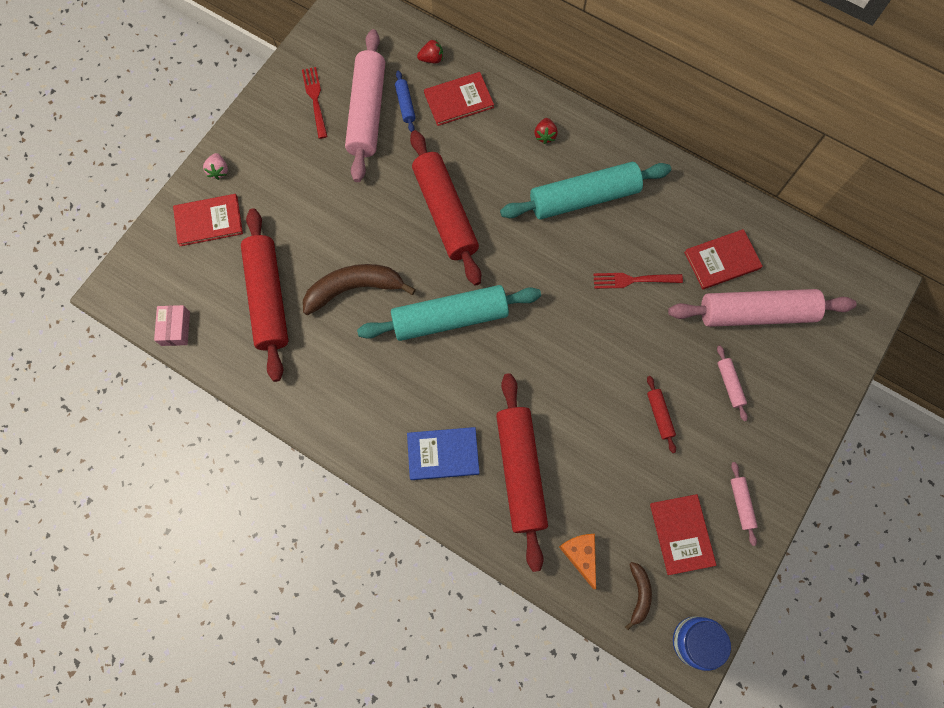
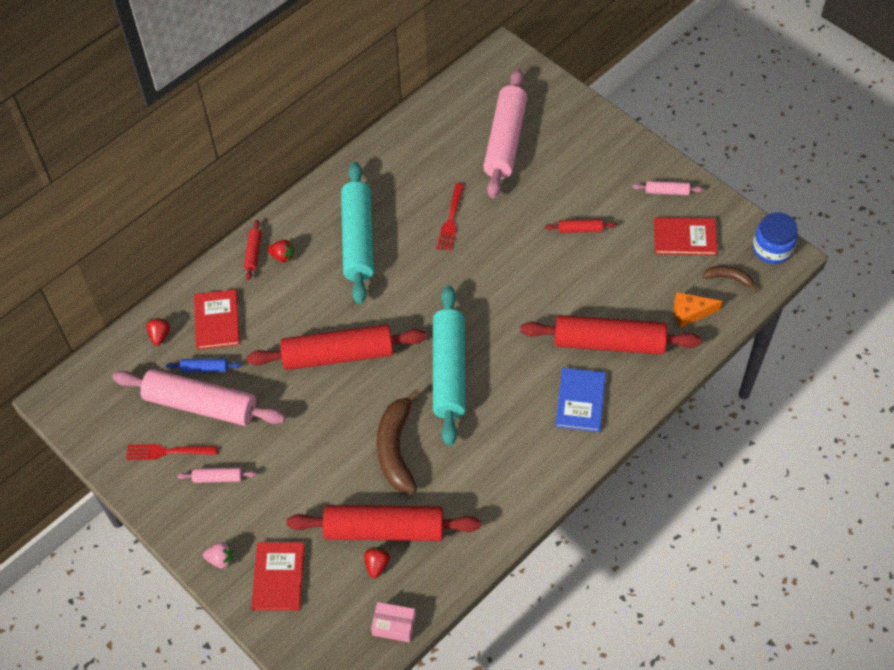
camera: 75 degrees left, 15 degrees down
(232, 300) = (377, 565): none -> red strawberry
(542, 109) = (253, 253): none -> red rolling pin
(722, 260) = (450, 152): red book -> none
(729, 384) = (564, 174): pink rolling pin -> pink rolling pin (218, 478)

